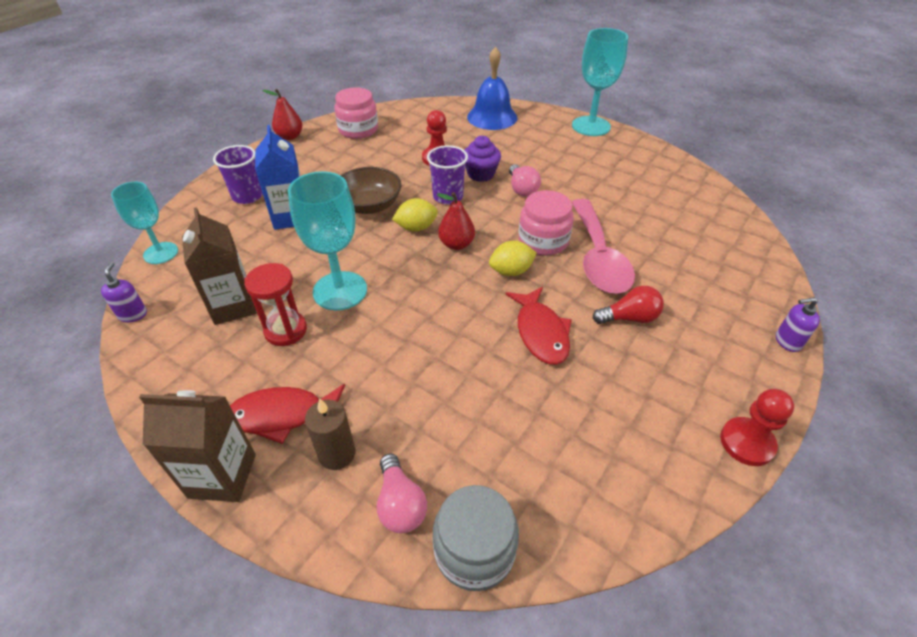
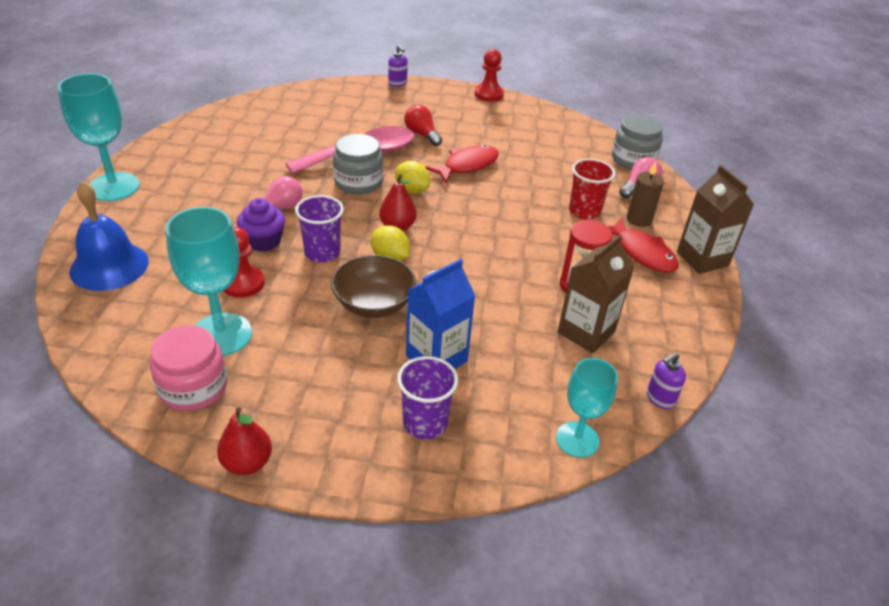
camera: 120 degrees left, 5 degrees down
(340, 291) = (511, 274): turquoise goblet -> turquoise goblet (221, 335)
(389, 402) = (584, 211): none -> red cup
(543, 241) = (358, 182): pink jar -> grey jar

